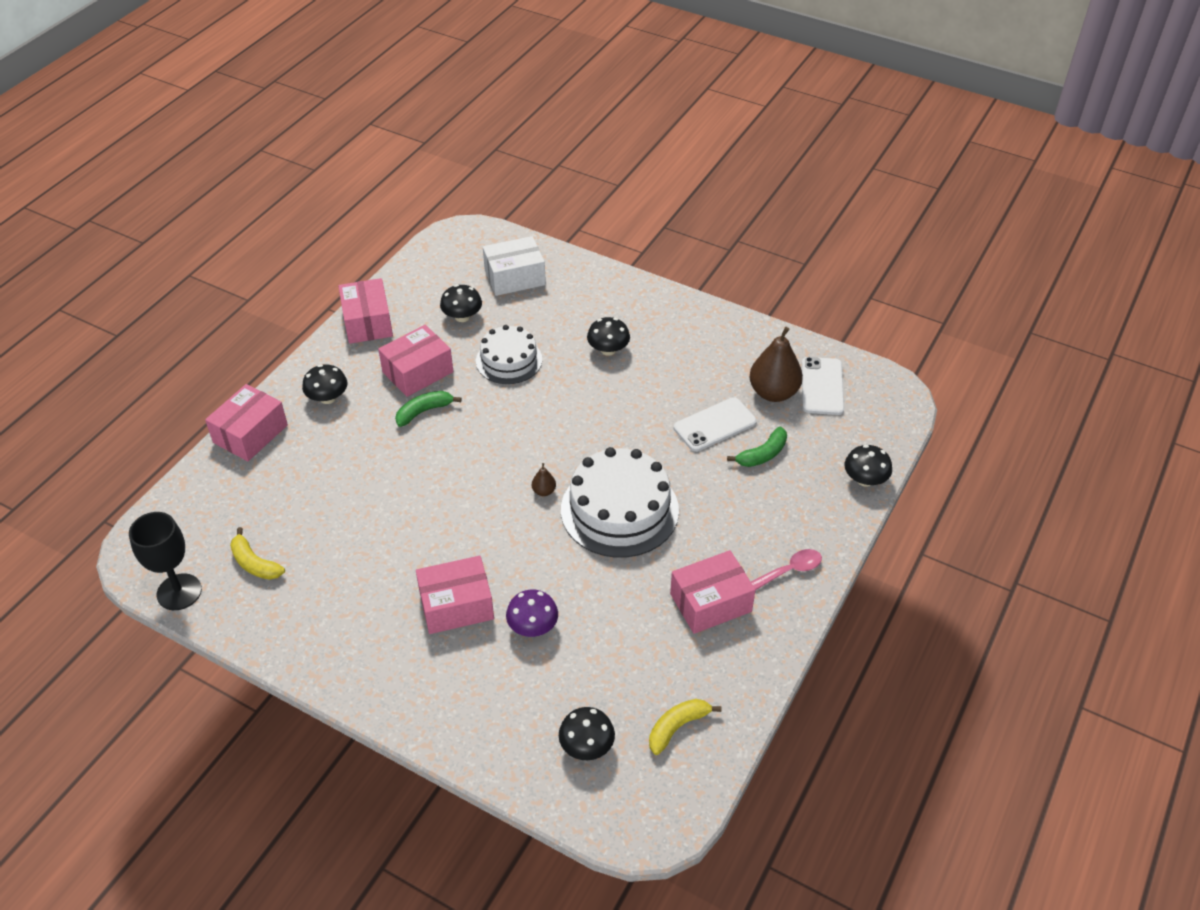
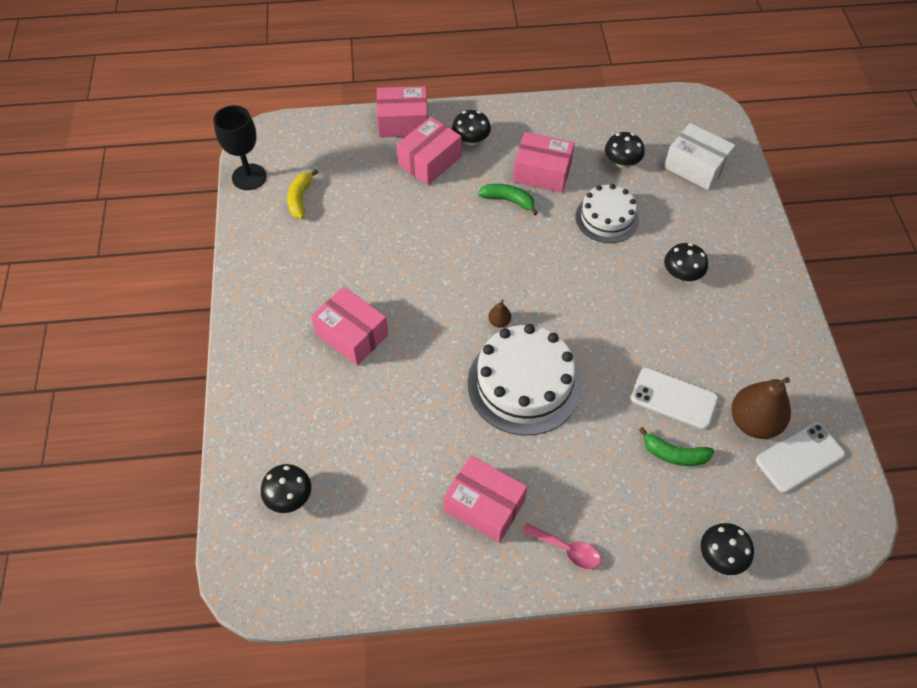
camera: 55 degrees right, 10 degrees up
(367, 322) = (560, 114): pink box -> pink box (430, 161)
(533, 626) = (369, 394): purple mushroom -> none
(677, 727) = (347, 551): yellow banana -> none

